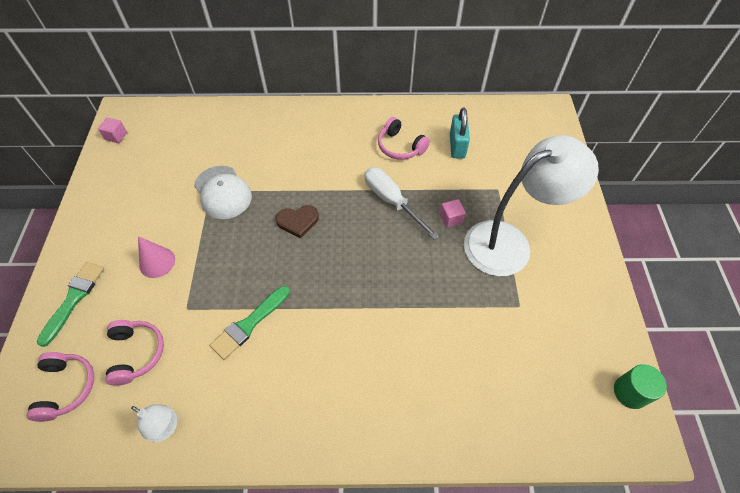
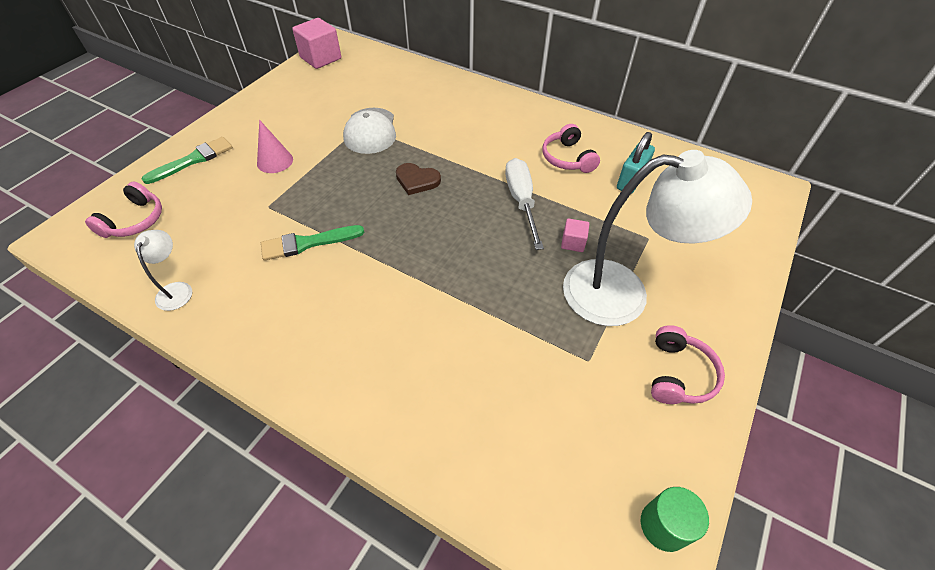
camera: 30 degrees right, 5 degrees down
(116, 136) = (321, 58): pink cube -> pink cube, size x1.94
(136, 353) = (203, 221): pink headphones -> pink headphones (678, 374)
(166, 428) = (176, 289): white lamp -> white lamp turned 150 degrees counterclockwise

